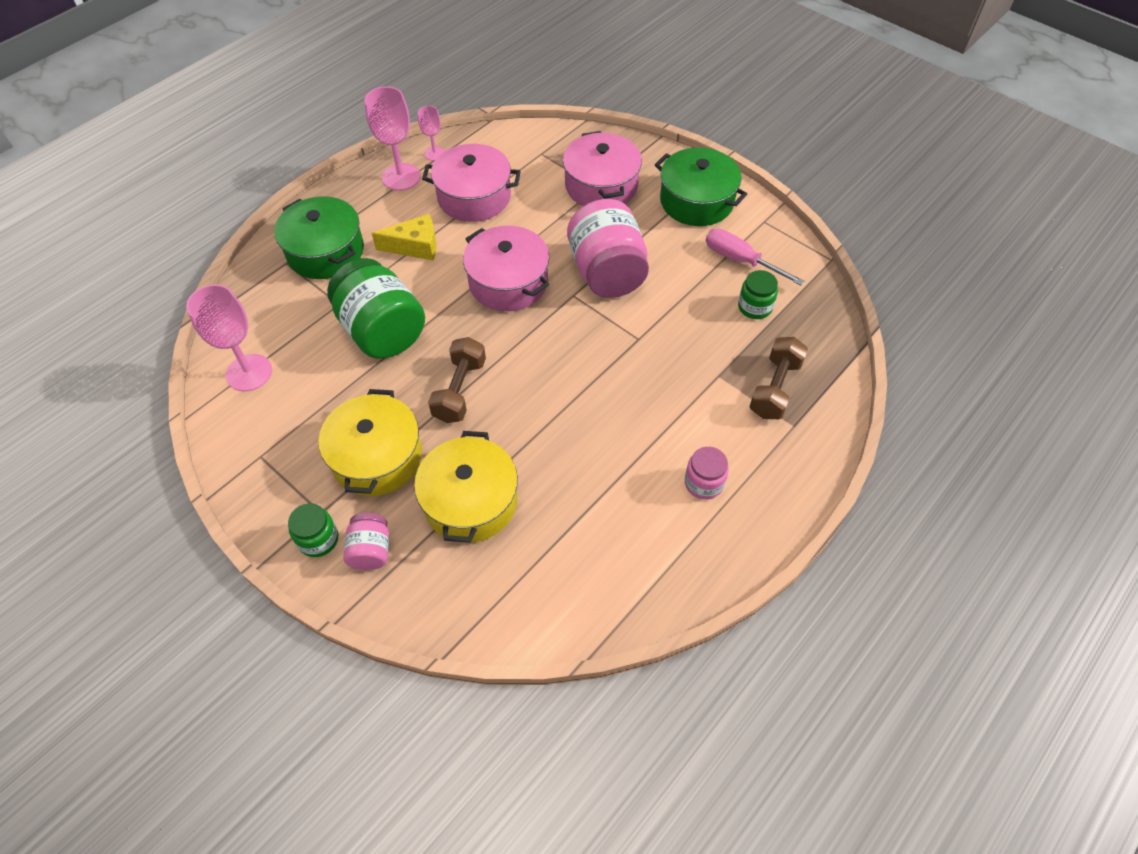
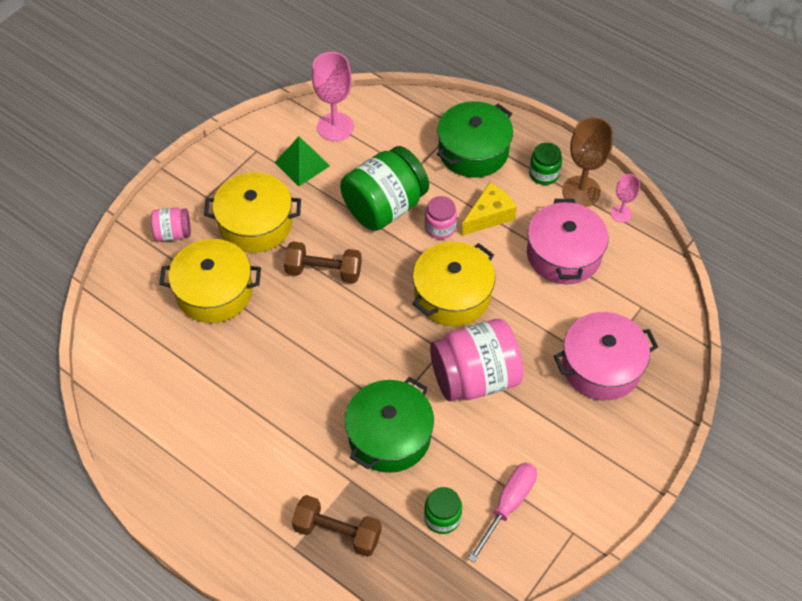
camera: 85 degrees right, 0 degrees up
(297, 407) = (302, 164): none -> green pyramid
(318, 539) = (183, 200): green jar -> green jar (544, 174)
(401, 177) = (581, 191): pink goblet -> brown goblet
(415, 246) = (489, 216): yellow cheese -> yellow cheese turned 120 degrees counterclockwise
(508, 282) = (452, 295): pink pot -> yellow pot
(696, 201) = (593, 461): green pot -> green pot (389, 436)
(703, 483) = (230, 466): pink jar -> pink jar (440, 227)

